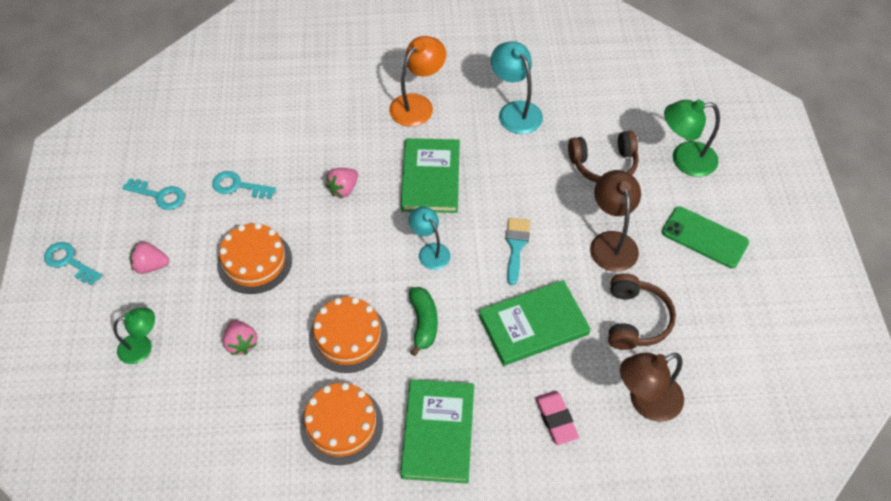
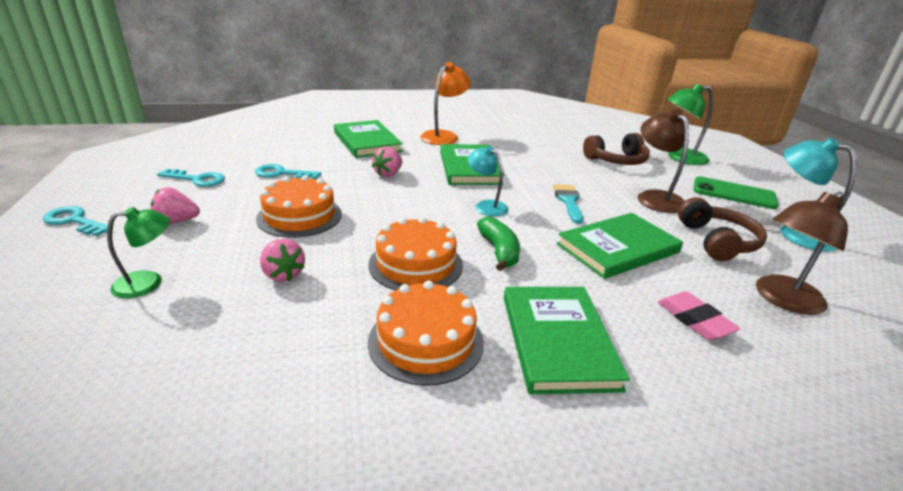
camera: 10 degrees left, 25 degrees down
(328, 118) = (367, 142): none -> green book
(515, 111) = (527, 138): turquoise lamp -> turquoise lamp (796, 233)

